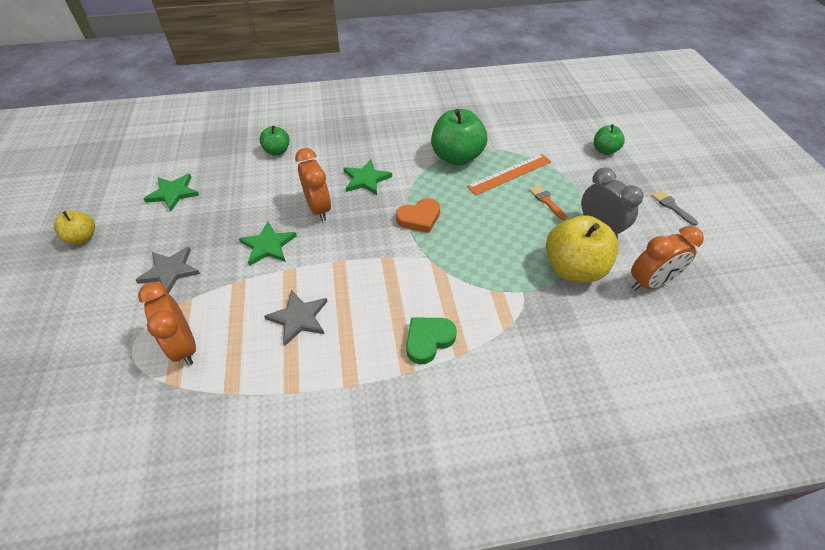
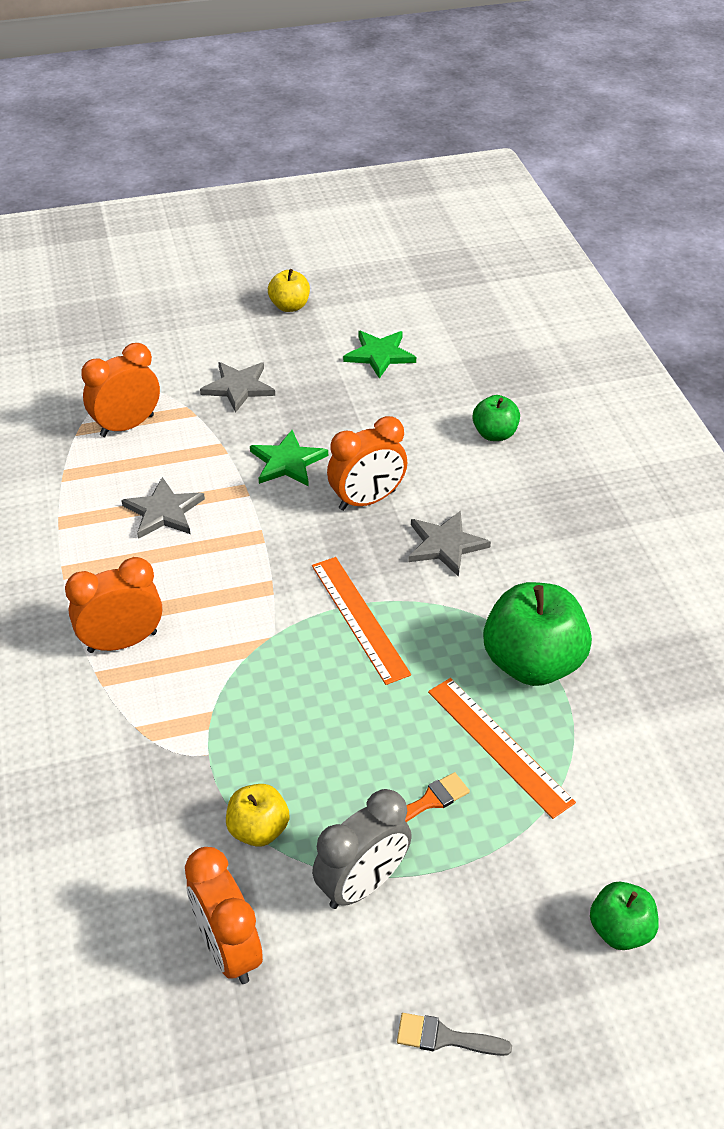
camera: 85 degrees right, 5 degrees down
(366, 179) = (445, 545): green star -> grey star
(419, 218) = (359, 618): orange heart -> orange ruler
(428, 340) = (122, 642): green heart -> orange clock
(573, 268) = (258, 829): yellow apple -> yellow apple, size x0.54
(671, 206) = (445, 1037): grey brush -> grey brush turned 135 degrees counterclockwise

